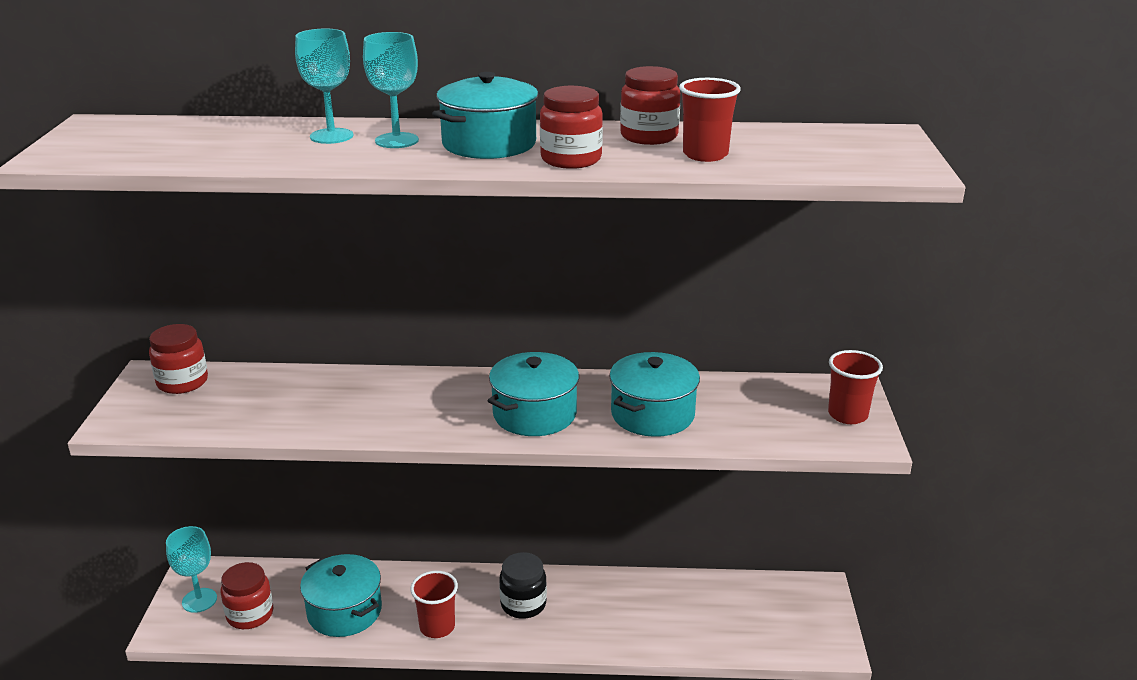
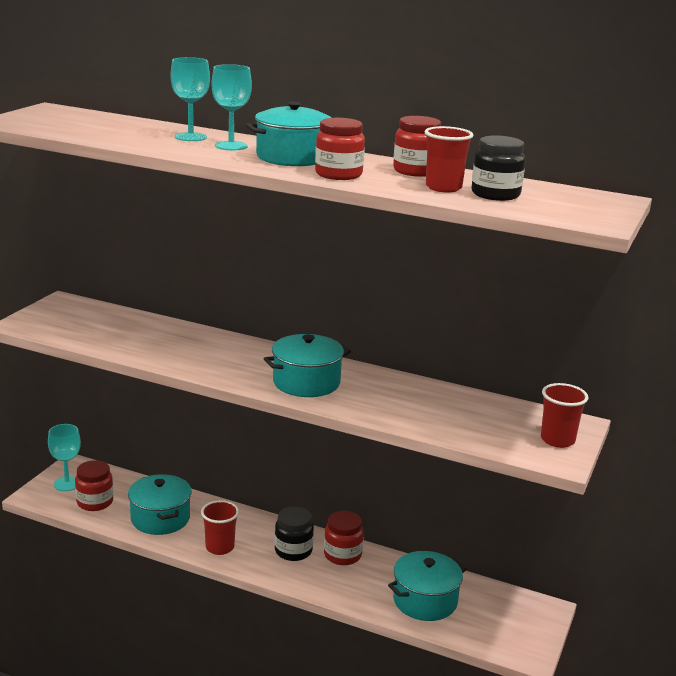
camera: 20 degrees right, 5 degrees down
(182, 382) = (80, 310): red jar -> red jar (342, 555)
(652, 414) = (396, 403): turquoise pot -> turquoise pot (425, 600)
(769, 153) = (495, 194): none -> black jar

